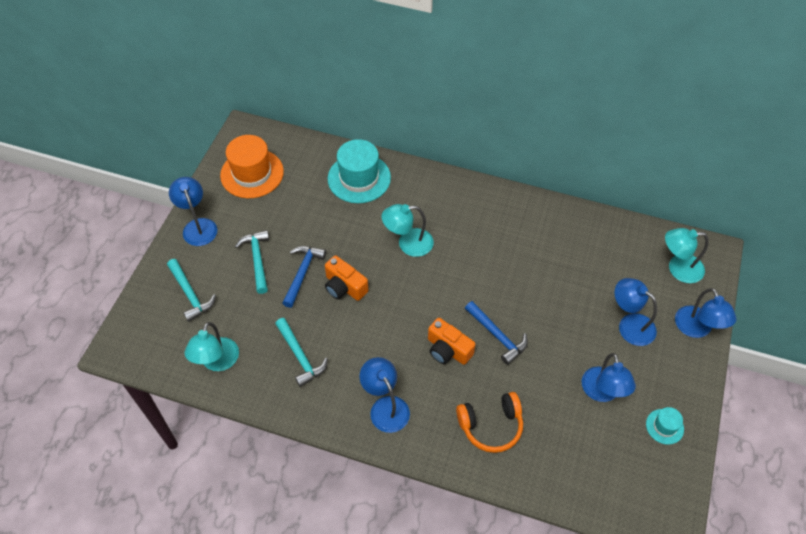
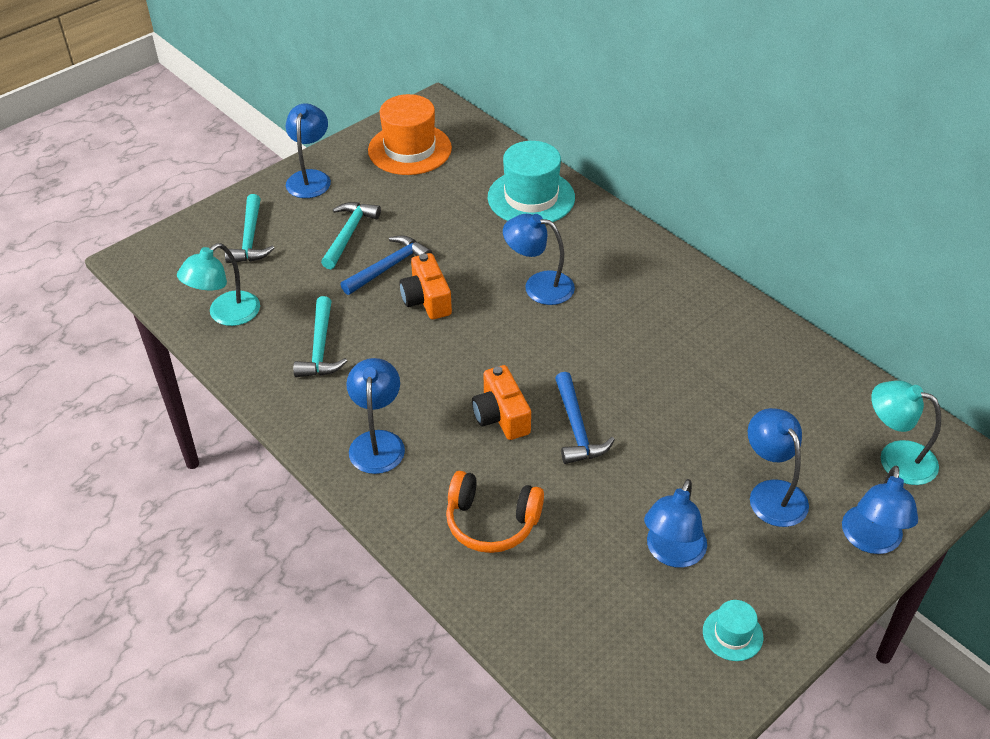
camera: 30 degrees right, 10 degrees down
(408, 244) = (539, 286): turquoise lamp -> blue lamp

